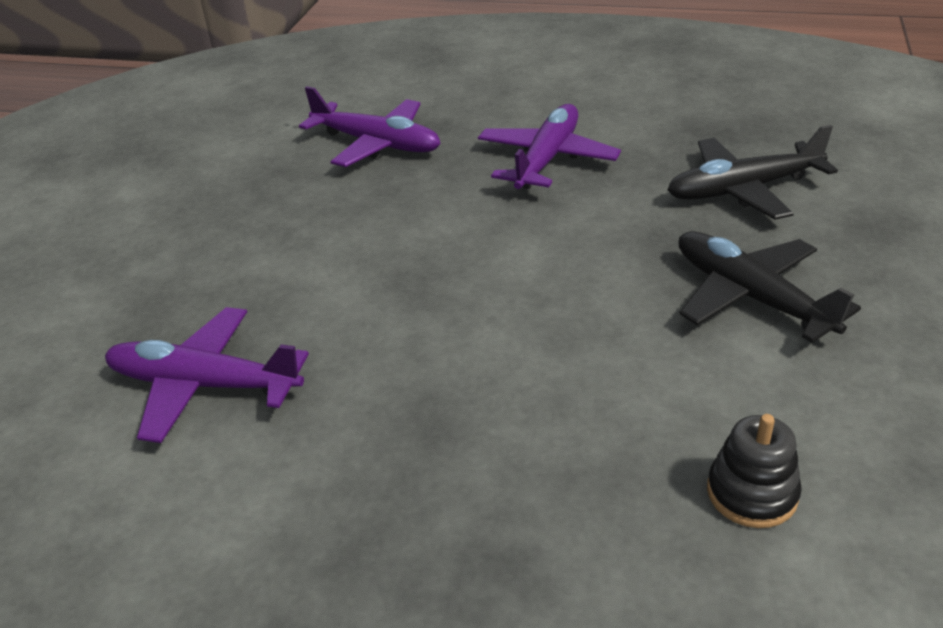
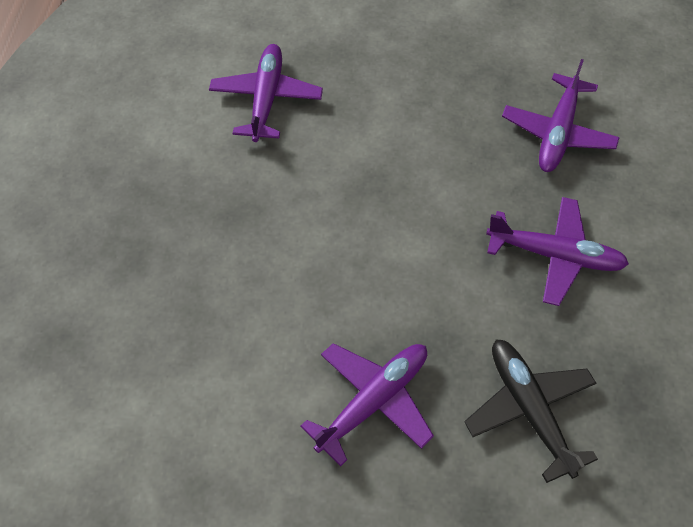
camera: 80 degrees right, 20 degrees up
(751, 297) = (373, 402): black plane -> purple plane
(752, 493) = (180, 384): black stacking toy -> none

